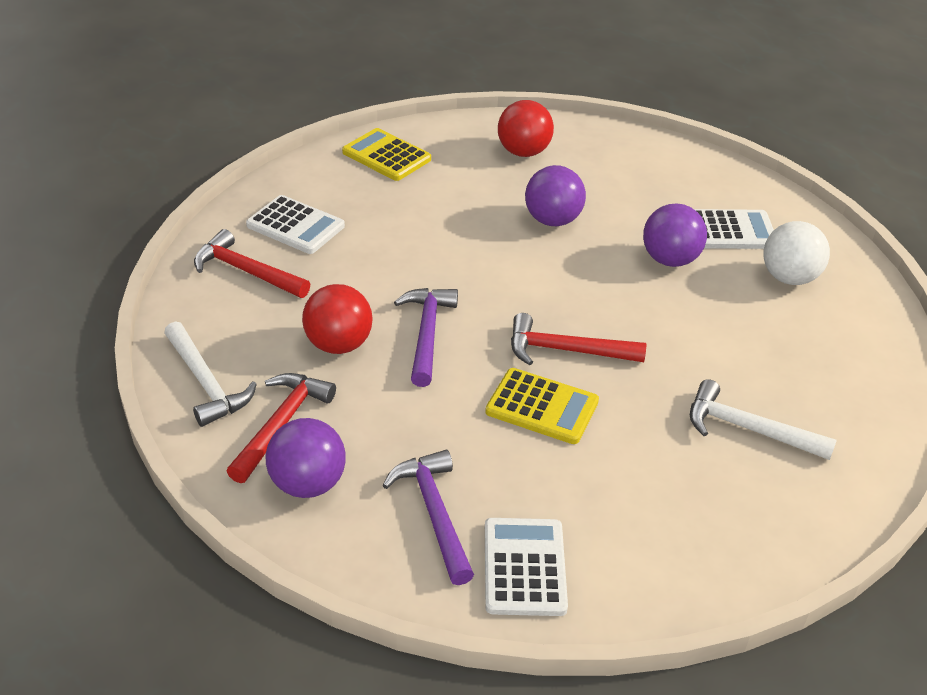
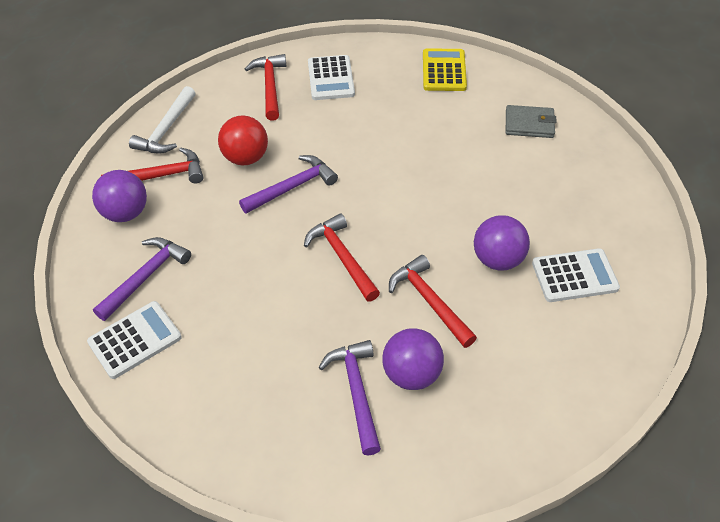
camera: 55 degrees right, 10 degrees up
(523, 152) = (529, 124): red ball -> grey wallet
(542, 407) = (277, 274): yellow calculator -> none
(552, 220) = (470, 179): purple ball -> purple ball (411, 374)
(680, 325) = (429, 301): none -> red hammer
(731, 231) = (574, 276): white calculator -> white calculator turned 60 degrees counterclockwise
(748, 429) = (356, 392): white hammer -> purple hammer
(789, 278) = (556, 337): white ball -> none

